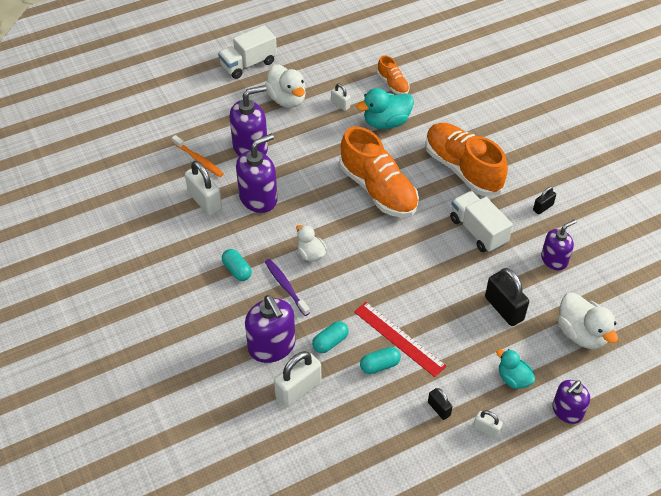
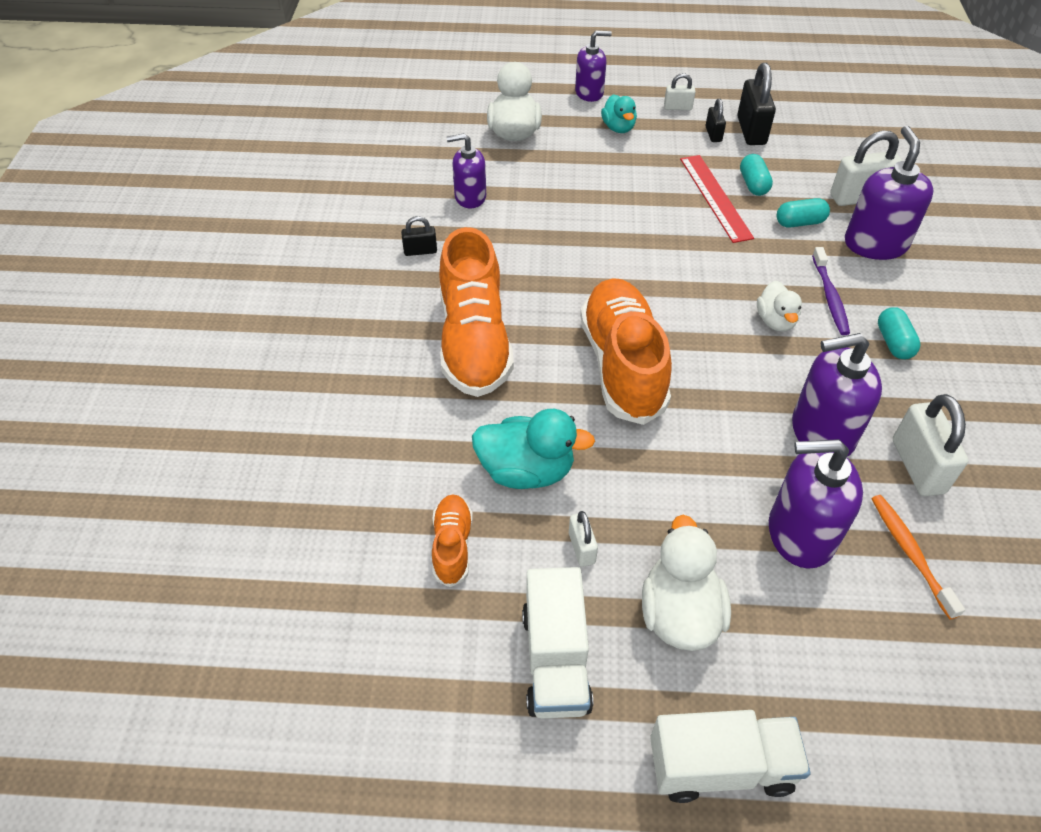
camera: 150 degrees left, 0 degrees up
(379, 365) = (753, 184): turquoise capsule -> turquoise capsule turned 75 degrees clockwise
(478, 231) = (529, 259): white truck -> white truck (555, 660)
(486, 429) = (677, 107): white padlock -> white padlock turned 60 degrees counterclockwise
(504, 308) = (573, 179): black padlock -> black padlock (751, 131)

